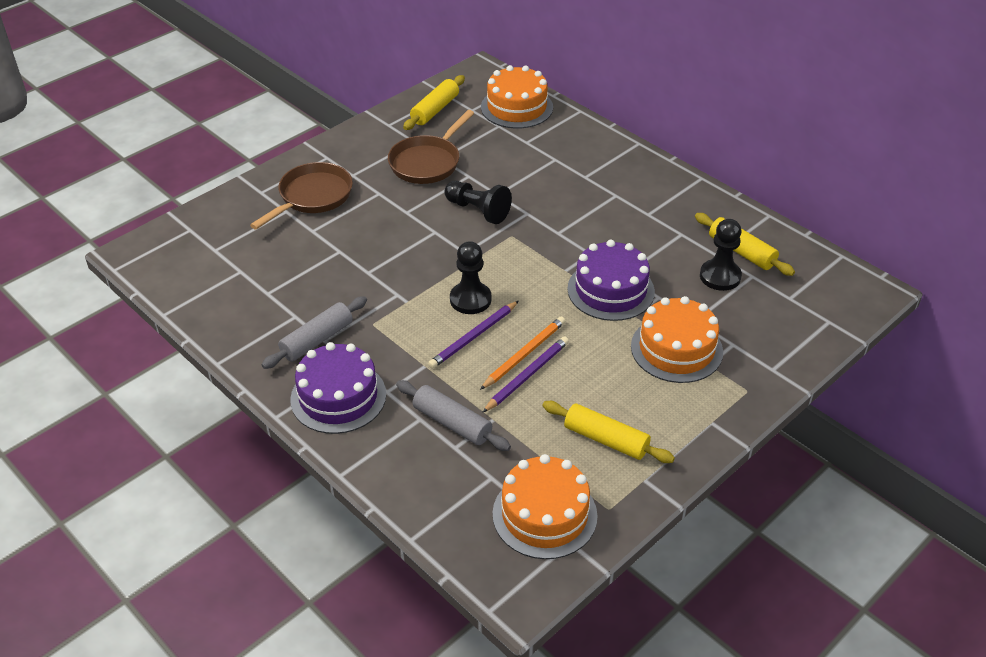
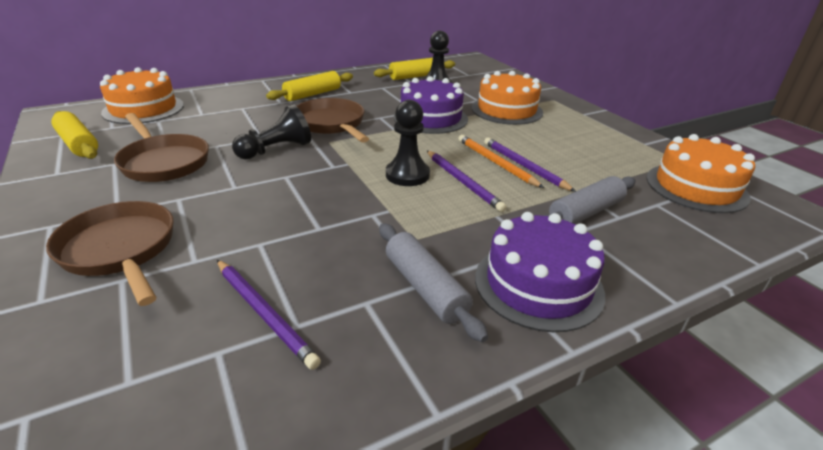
camera: 75 degrees left, 10 degrees down
(274, 277) = (264, 313): none -> purple pencil
(551, 225) = (331, 124): none -> brown pan
(606, 440) = (603, 149): yellow rolling pin -> yellow rolling pin (312, 94)

